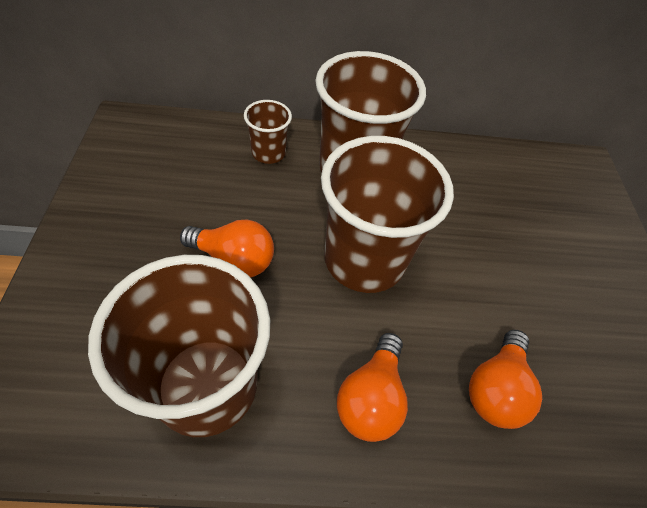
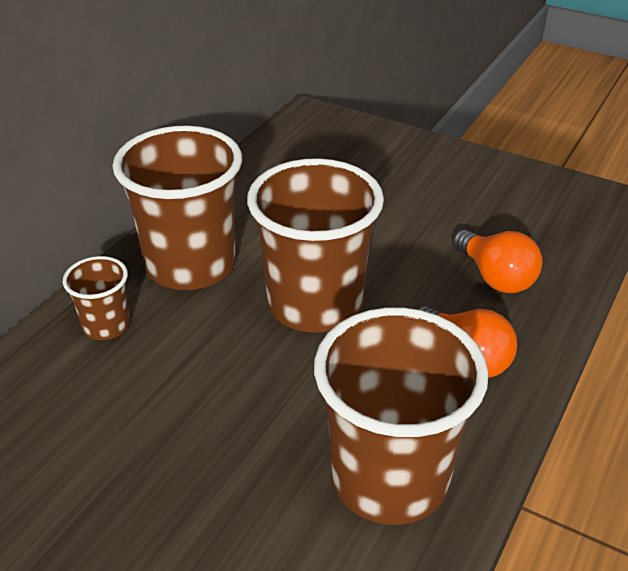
camera: 55 degrees left, 15 degrees down
(234, 259) = (244, 408): orange light bulb -> none

